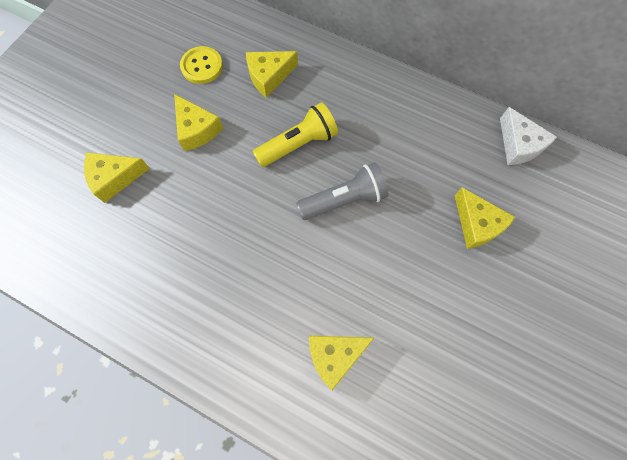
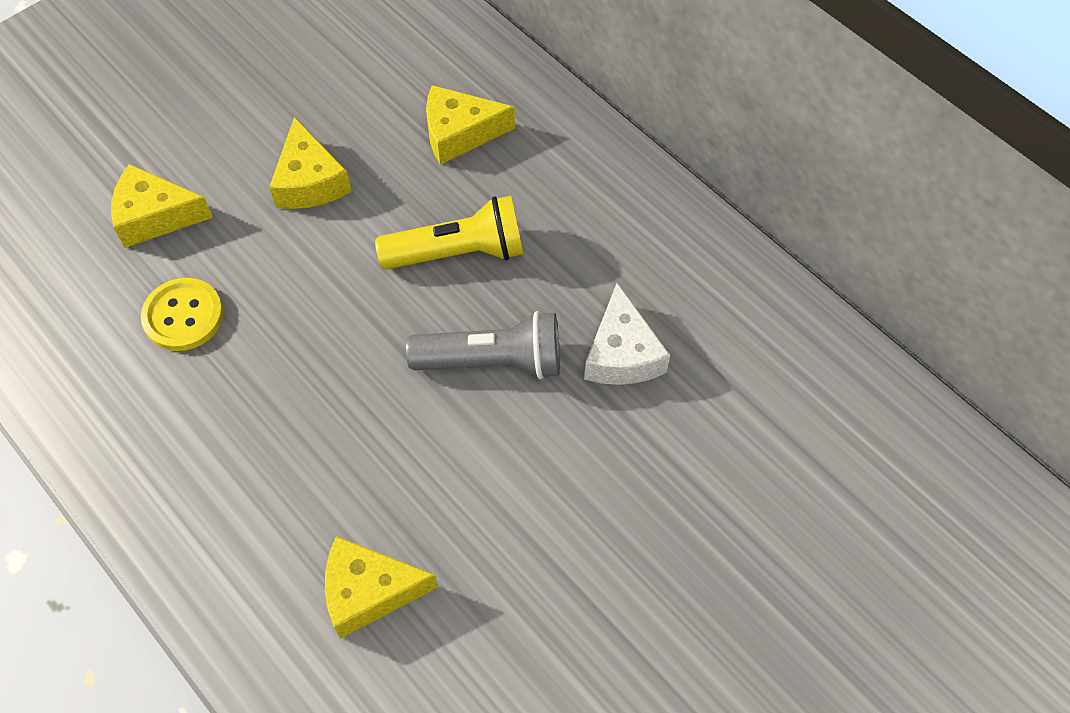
camera: 20 degrees right, 10 degrees down
(202, 66) = (360, 87): yellow button -> yellow button (183, 316)
(477, 224) = (696, 472): yellow cheese -> none
(518, 145) = (831, 368): white cheese -> white cheese (622, 353)

